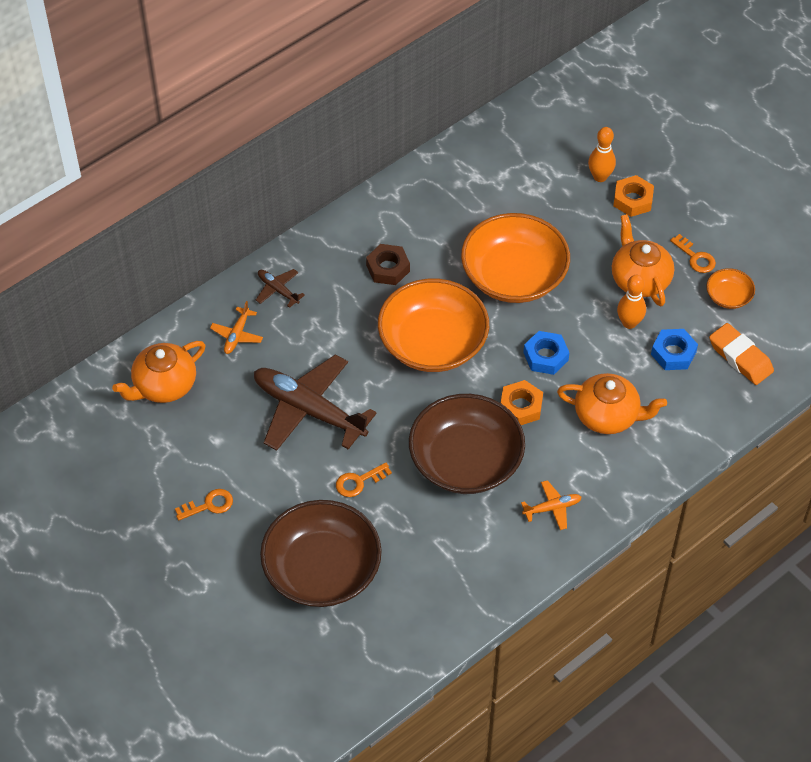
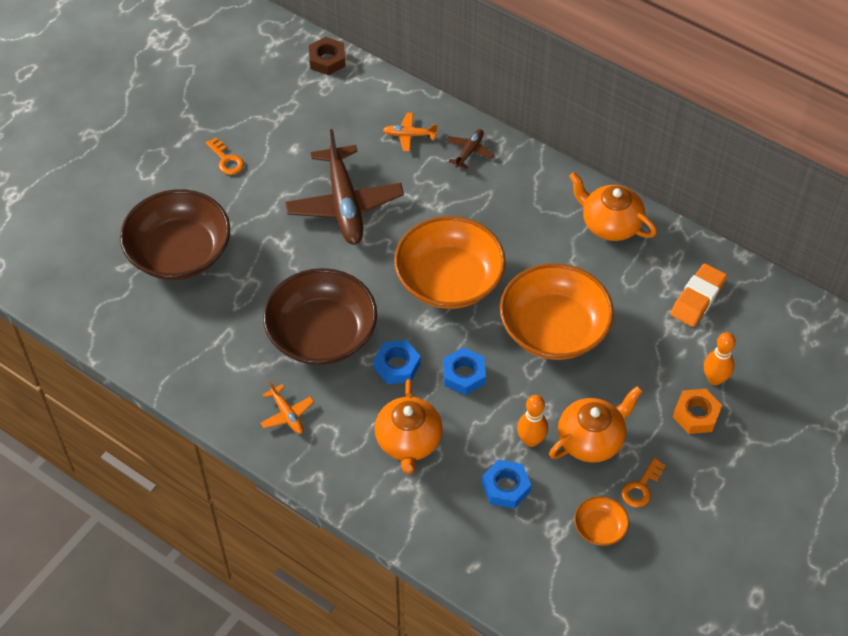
camera: 75 degrees right, 0 degrees up
(164, 385) = (339, 100): orange teapot -> orange teapot (610, 224)
(309, 410) = (344, 204): brown plane -> brown plane turned 150 degrees clockwise
(358, 482) = (277, 258): orange key -> none
(388, 268) = (525, 226): brown nut -> brown nut (327, 60)
(520, 407) = (397, 366): orange nut -> blue nut
(740, 357) = (522, 552): orange eraser -> orange eraser (697, 298)

